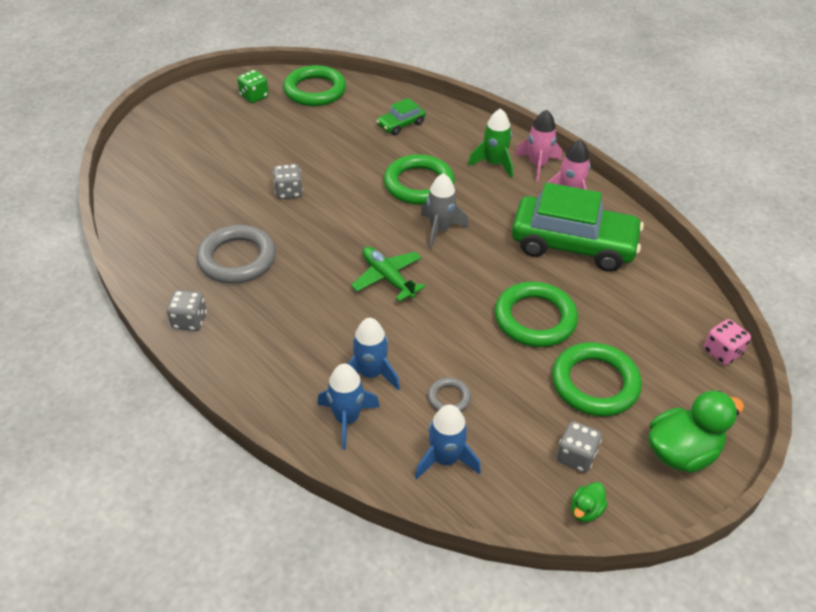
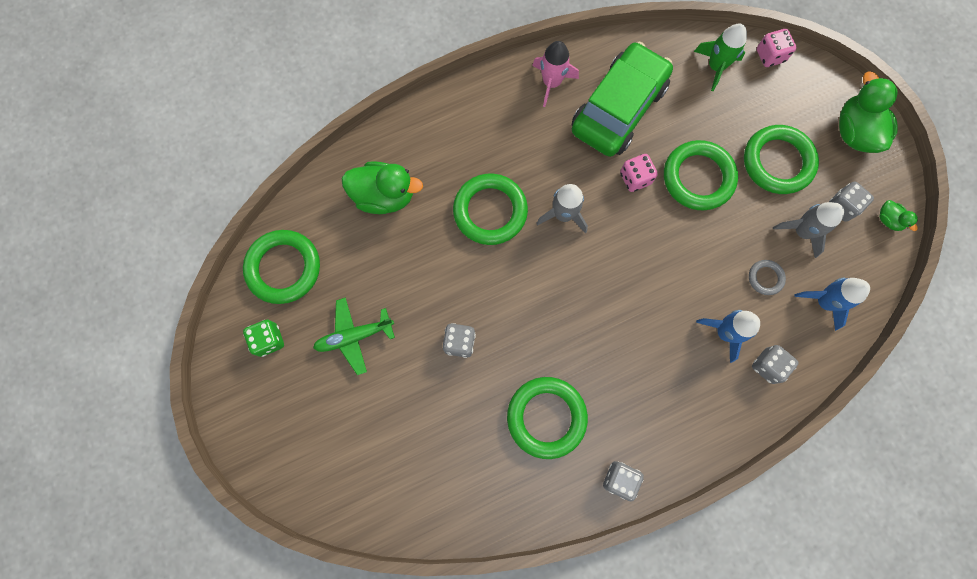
camera: 70 degrees left, 30 degrees up
(237, 259) = (546, 417): grey ring -> green ring
(347, 419) = (768, 366): blue rocket -> grey dice
(387, 278) = (614, 283): green plane -> green plane (354, 336)
(401, 124) = (384, 196): green car -> green duck
(494, 164) = (482, 130): green rocket -> green rocket (715, 67)
(505, 271) = (635, 178): none -> pink dice
(522, 422) = (801, 231): none -> grey rocket
(537, 165) = (498, 91): pink rocket -> none

